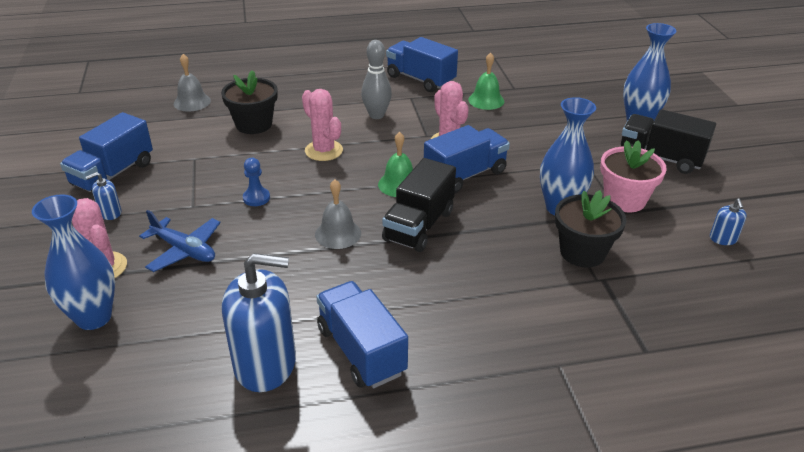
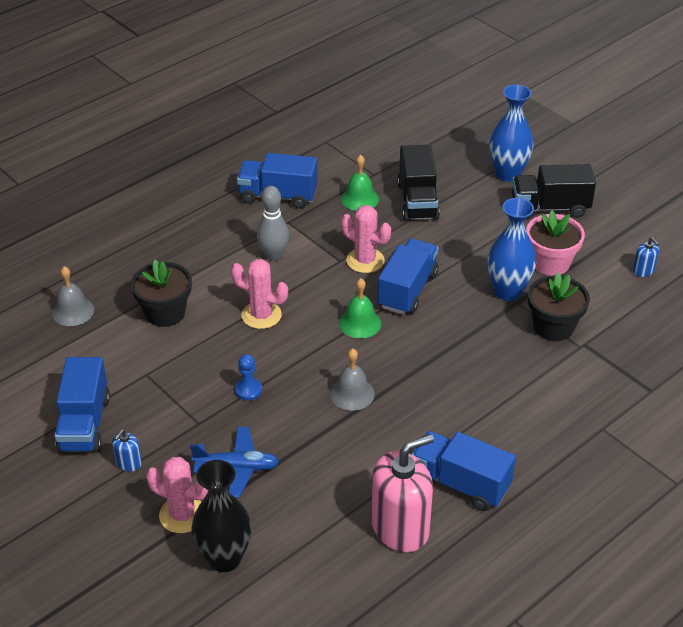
camera: 30 degrees left, 5 degrees up
(93, 317) = (224, 558): blue vase -> black vase
(265, 364) = (400, 528): blue soap dispenser -> pink soap dispenser
(419, 225) = (411, 357): black truck -> black truck (417, 201)

